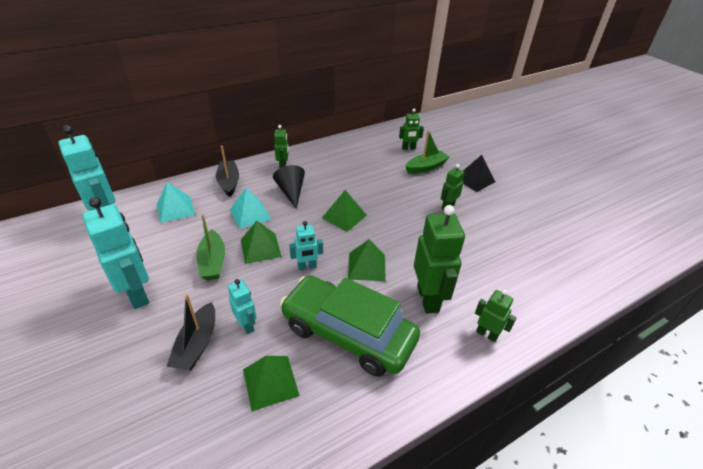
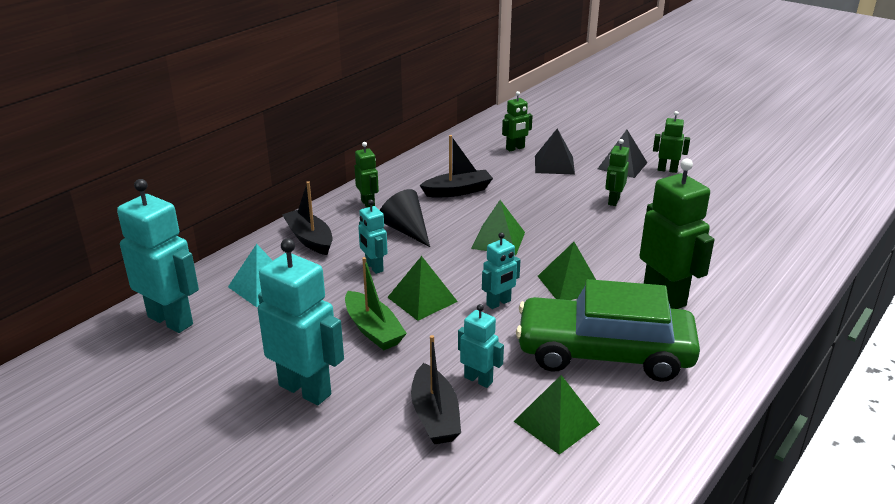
camera: 20 degrees left, 10 degrees down
(250, 214) = (374, 267): turquoise pyramid -> turquoise robot
(346, 171) = (458, 191): none -> black boat
(426, 167) = (554, 164): green boat -> black pyramid
(486, 334) = (750, 311): green robot -> green robot (667, 170)

